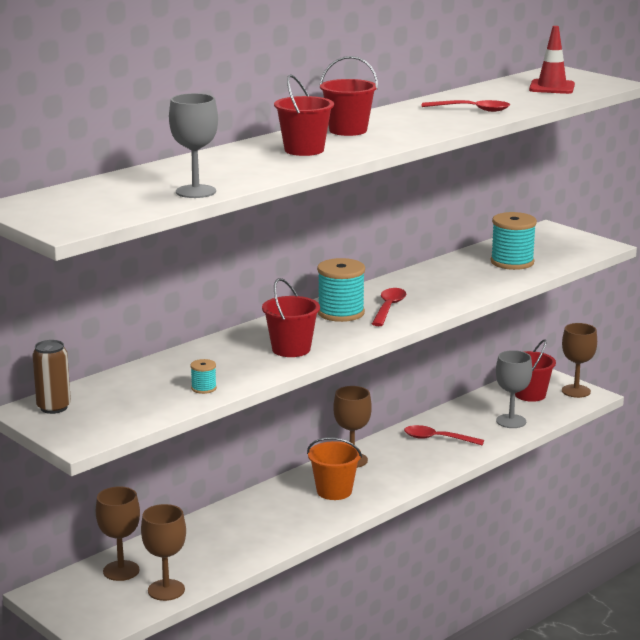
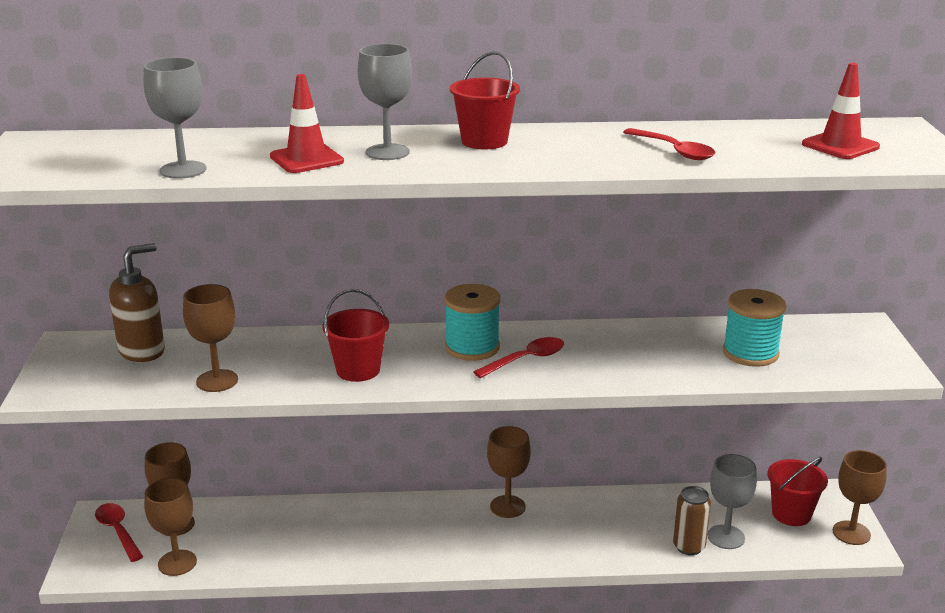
camera: 40 degrees right, 5 degrees up
(54, 407) = (86, 349): brown can -> brown can (689, 547)
(103, 393) = (142, 351): none -> brown soap dispenser
(204, 388) = (217, 381): turquoise spool -> brown goblet
(262, 166) = (306, 159): none -> red traffic cone
(304, 150) = (387, 152): red bucket -> grey goblet
(334, 491) = (445, 533): orange bucket -> none
(437, 439) = (621, 522): red spoon -> red spoon (118, 531)

